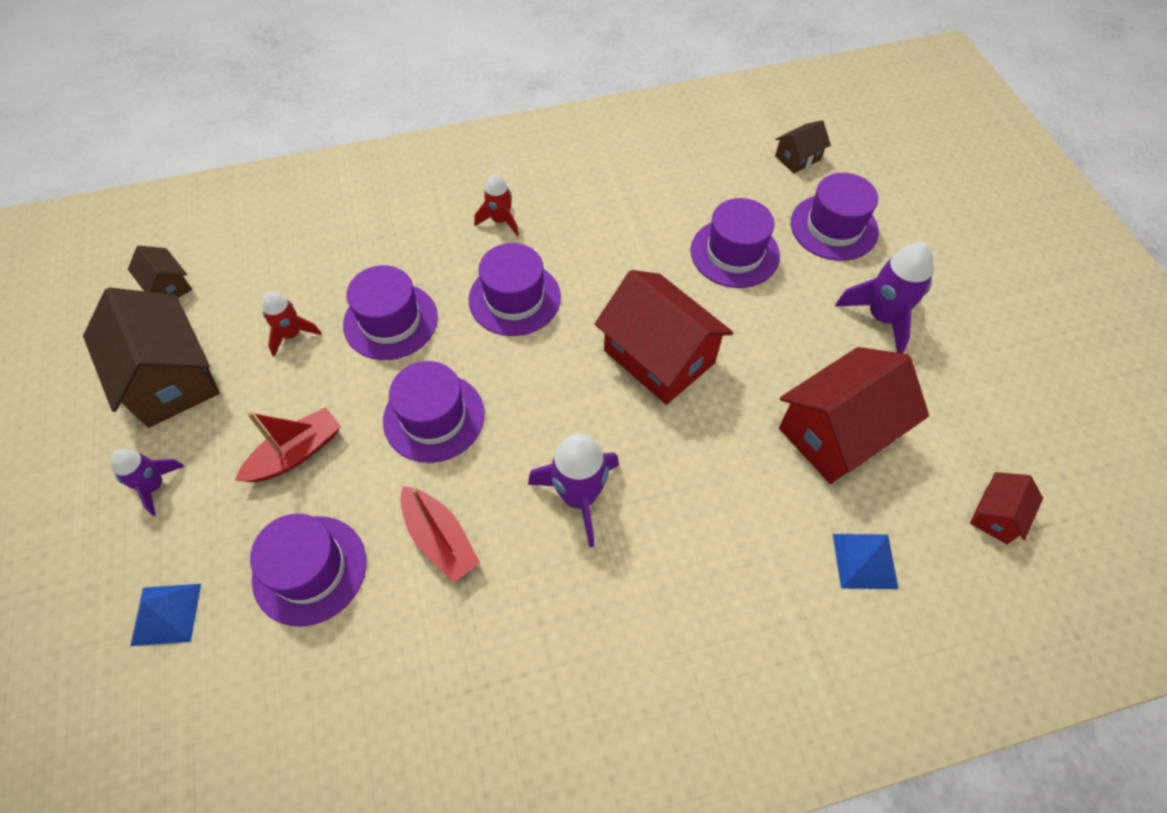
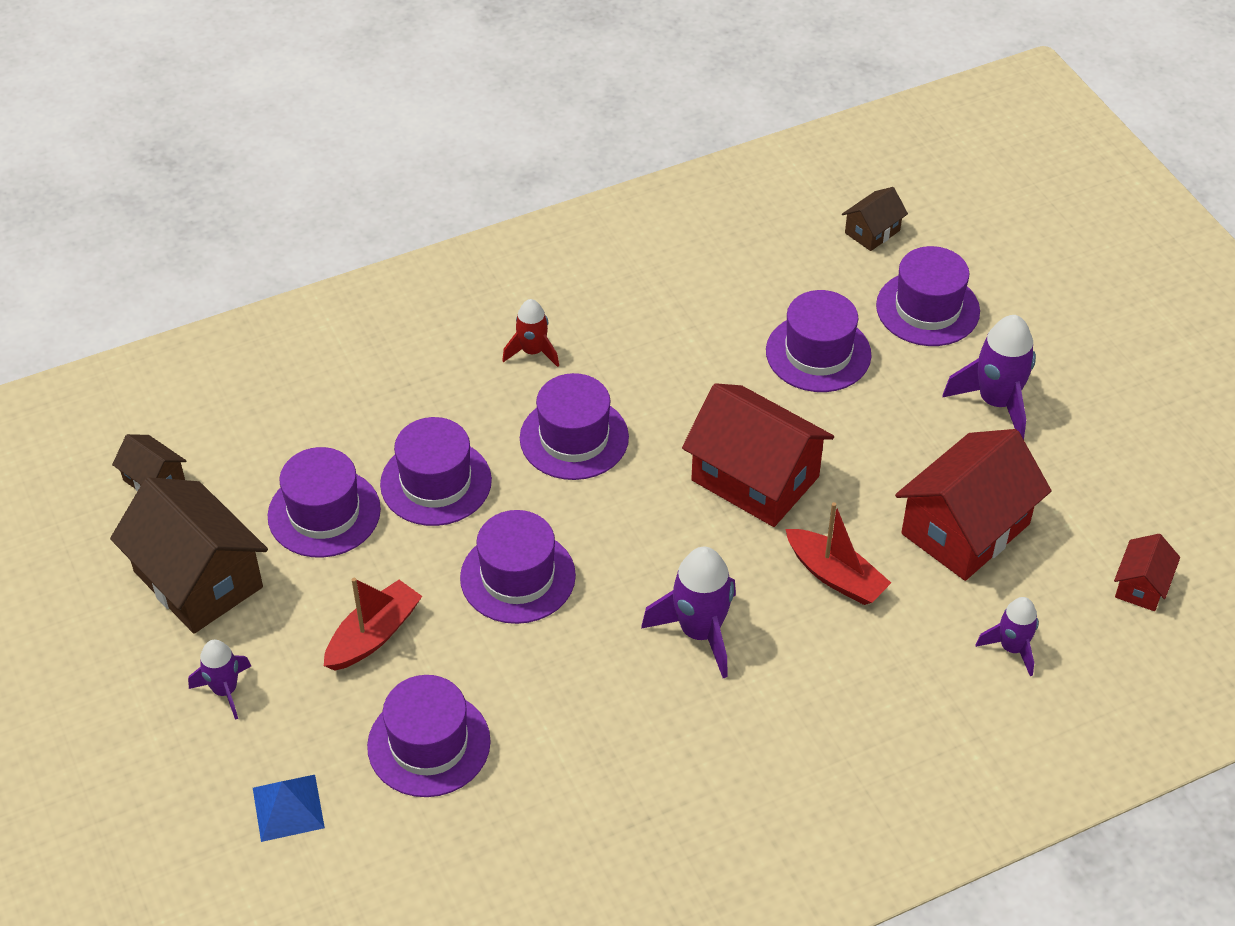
camera: 10 degrees left, 10 degrees down
(292, 334) = (324, 513): red rocket -> purple hat
(440, 539) = (561, 695): red boat -> red boat (835, 576)
(865, 560) = (1012, 648): blue pyramid -> purple rocket

